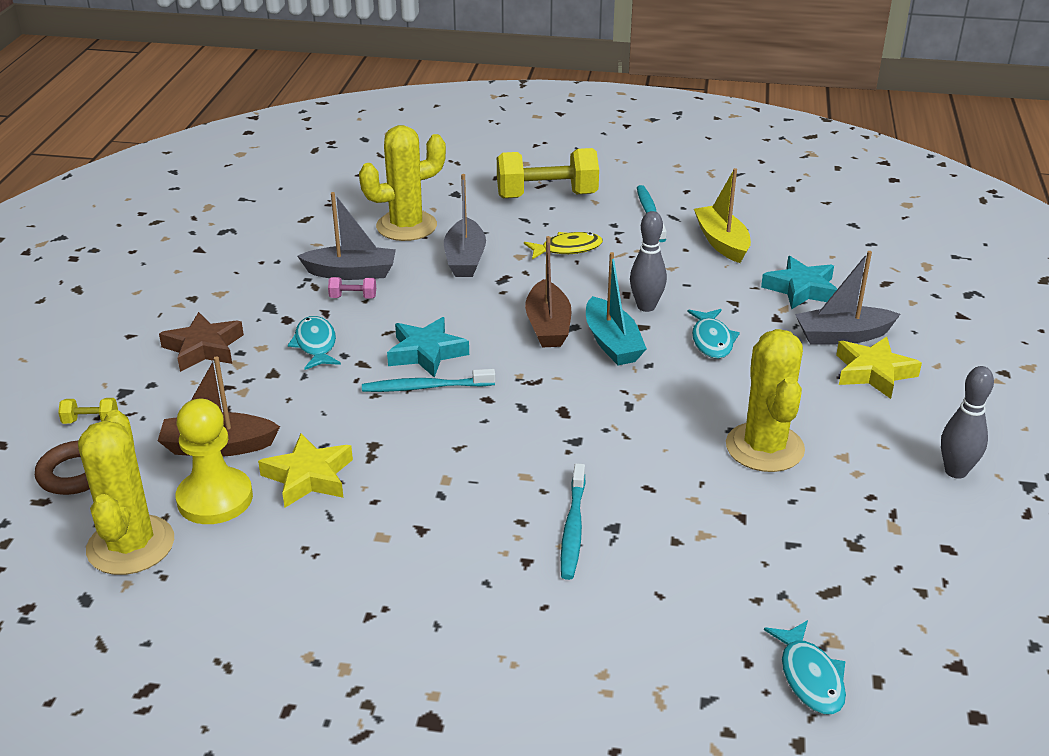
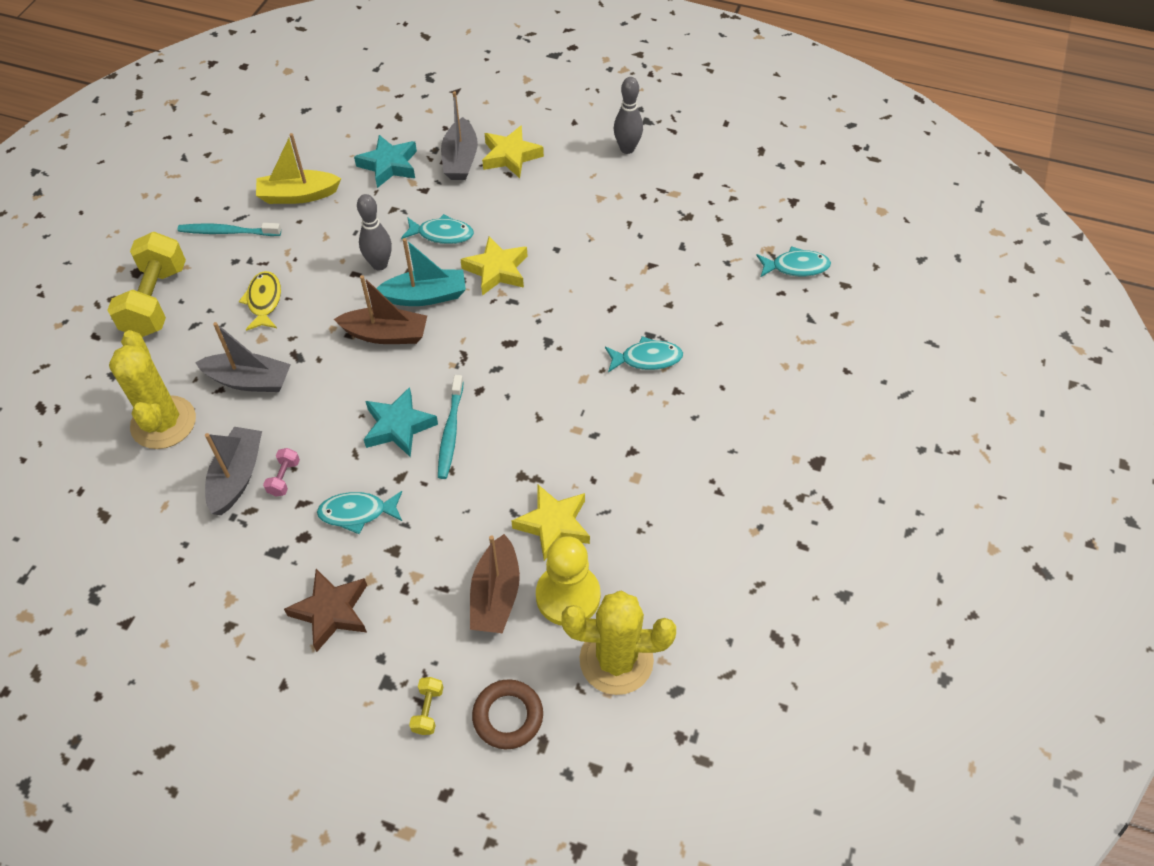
camera: 80 degrees left, 20 degrees up
(573, 528) = (647, 359): turquoise toothbrush -> turquoise fish
(673, 387) = (496, 270): none -> yellow star
(764, 447) = (581, 235): yellow cactus -> none

